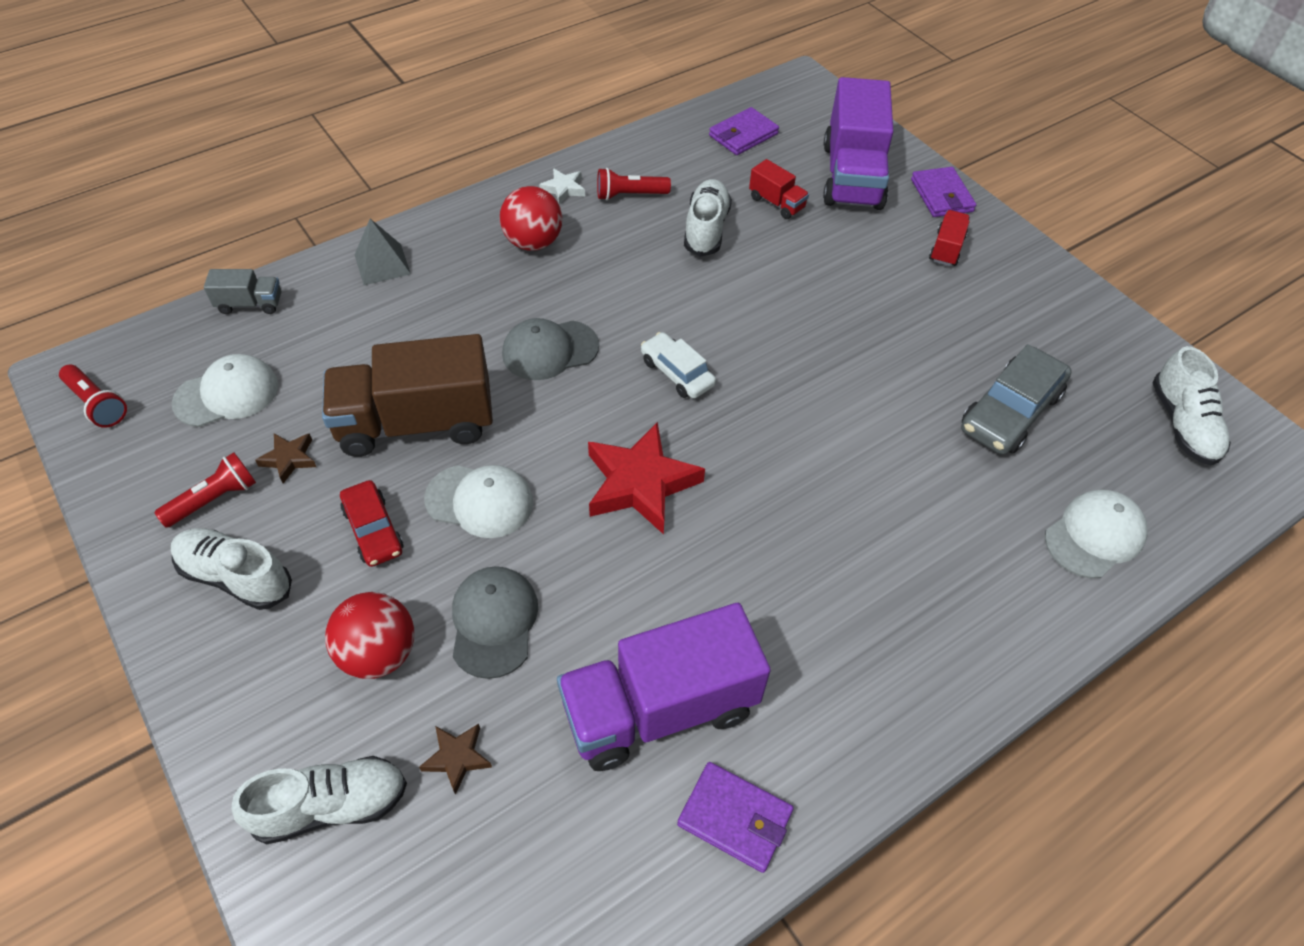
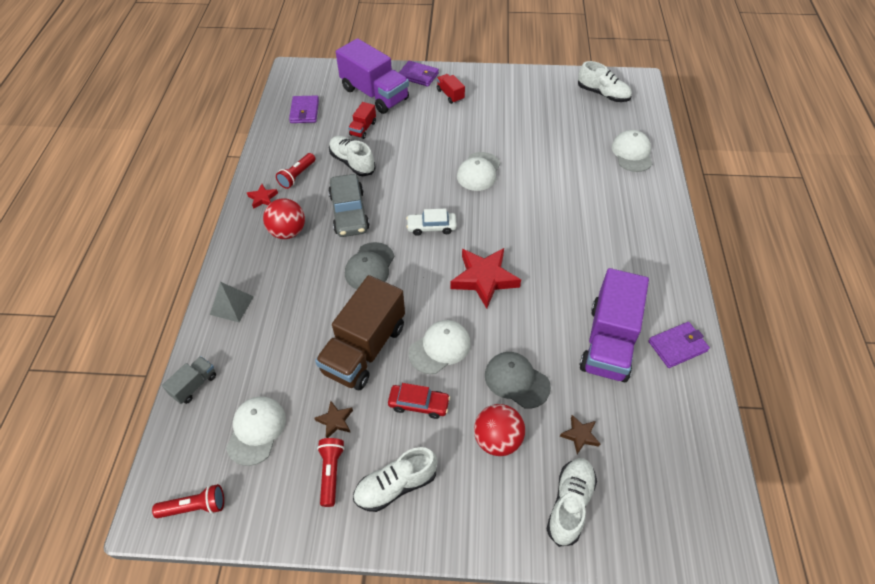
camera: 50 degrees left, 0 degrees up
(563, 189) = (263, 198): white star -> red star
(776, 203) = (363, 128): red truck -> red truck turned 120 degrees clockwise
(833, 364) = (478, 172): none -> white cap
(1010, 412) = (554, 135): grey car -> grey car (349, 212)

